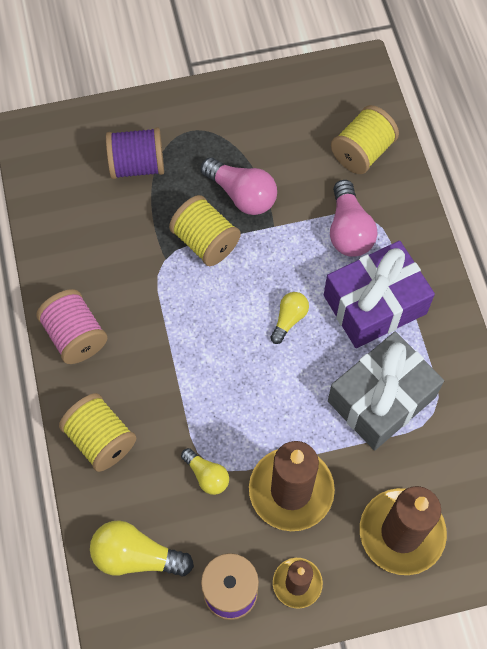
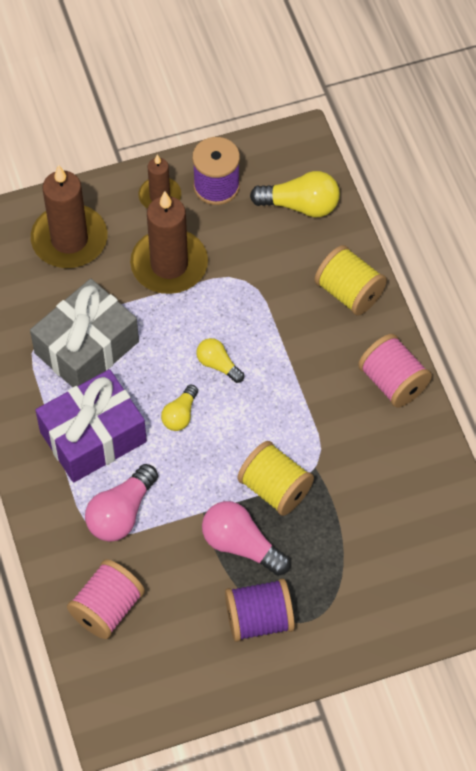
camera: 175 degrees right, 5 degrees down
(137, 165) = (363, 571): purple spool -> purple spool (259, 619)
(207, 475) = (247, 271): yellow light bulb -> yellow light bulb (218, 365)
(348, 230) = (121, 513): pink light bulb -> pink light bulb turned 135 degrees counterclockwise
(362, 152) = (107, 608): yellow spool -> pink spool

